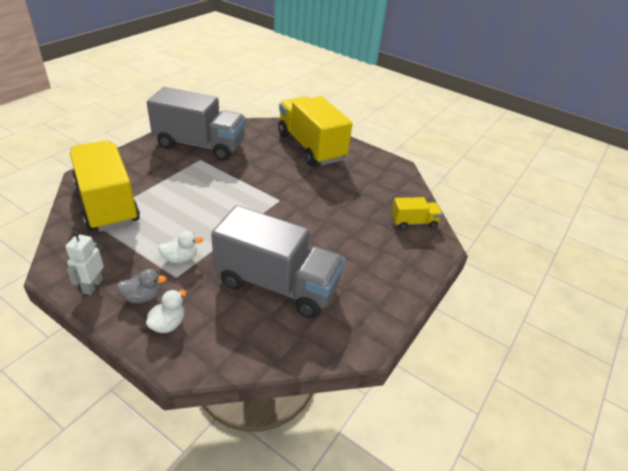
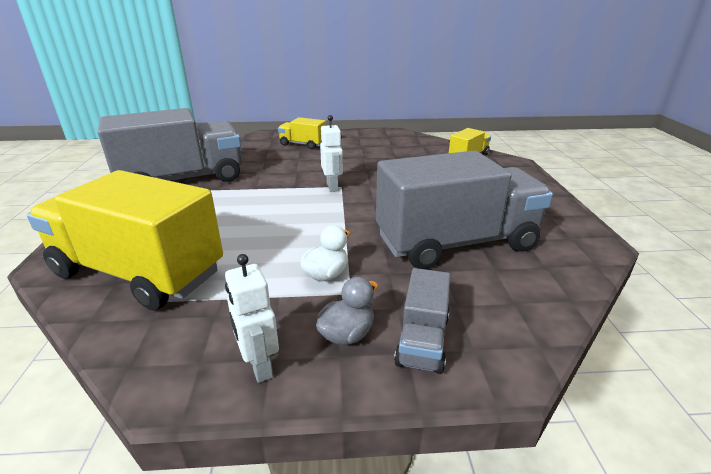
camera: 35 degrees left, 10 degrees down
(168, 324) = (422, 340): white duck -> grey truck
(273, 198) = (332, 187): none -> white robot
(311, 147) = (302, 144): yellow truck -> yellow truck, size x0.46

